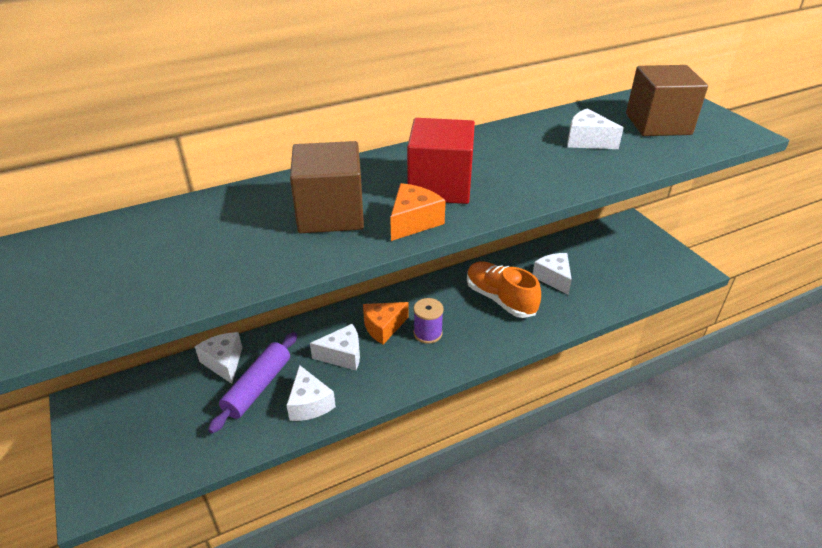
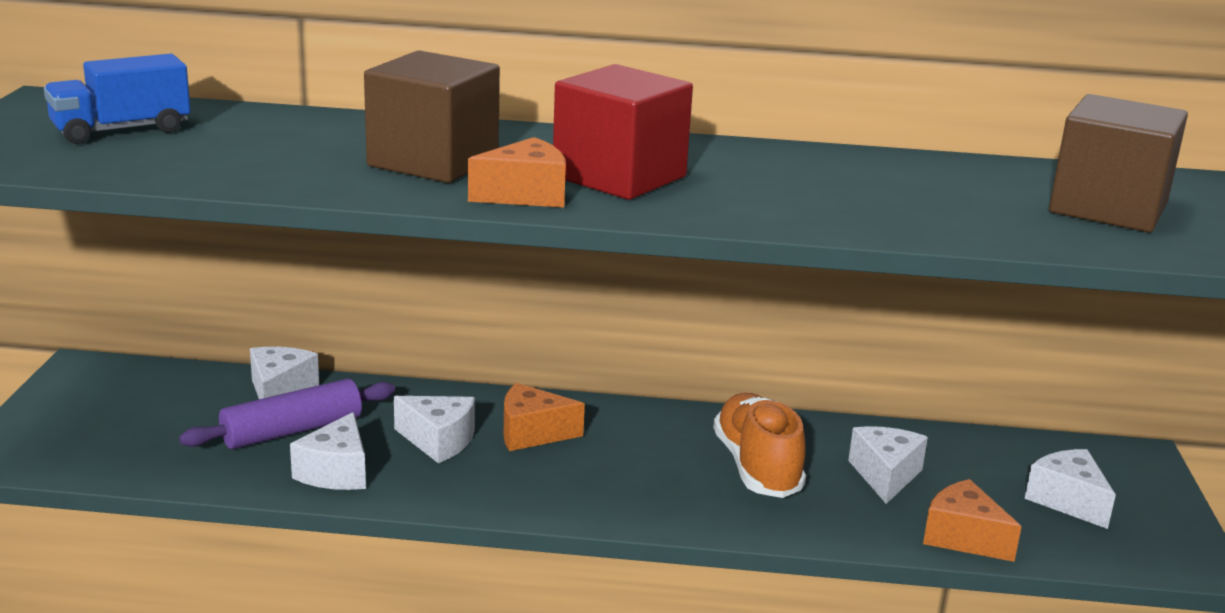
camera: 30 degrees right, 15 degrees down
(98, 265) = (121, 130): none -> blue truck
(427, 333) = (590, 463): purple spool -> none
(587, 141) = (937, 194): white cheese -> white cheese (1067, 501)
(612, 299) = (963, 537): none -> orange cheese

